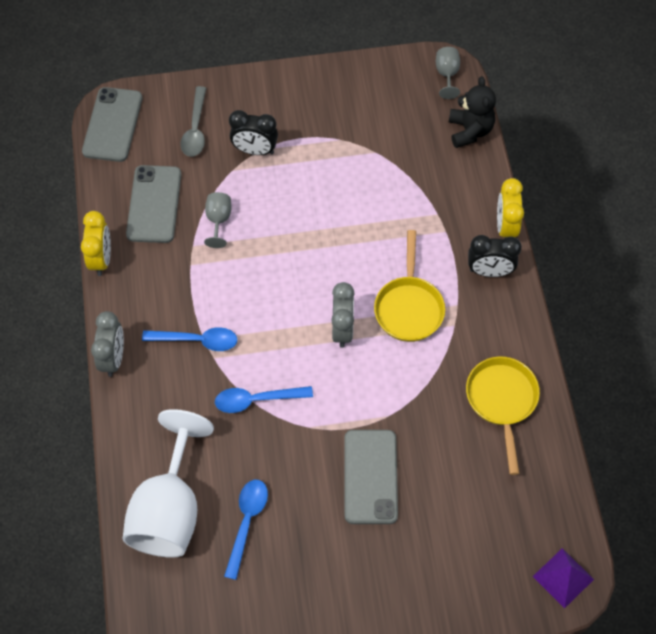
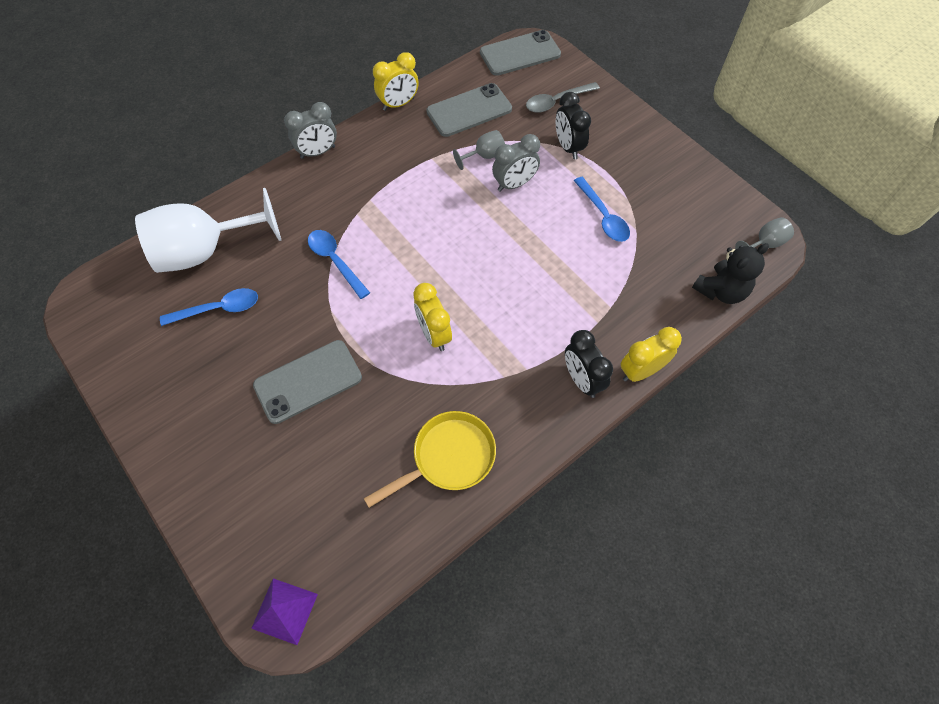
camera: 60 degrees right, 0 degrees up
(197, 340) = (366, 195): blue spoon -> blue spoon (603, 216)
(342, 329) = (440, 290): grey clock -> grey clock (514, 184)
(383, 356) = (434, 334): none -> yellow clock
(409, 307) = (497, 330): yellow pan -> none

